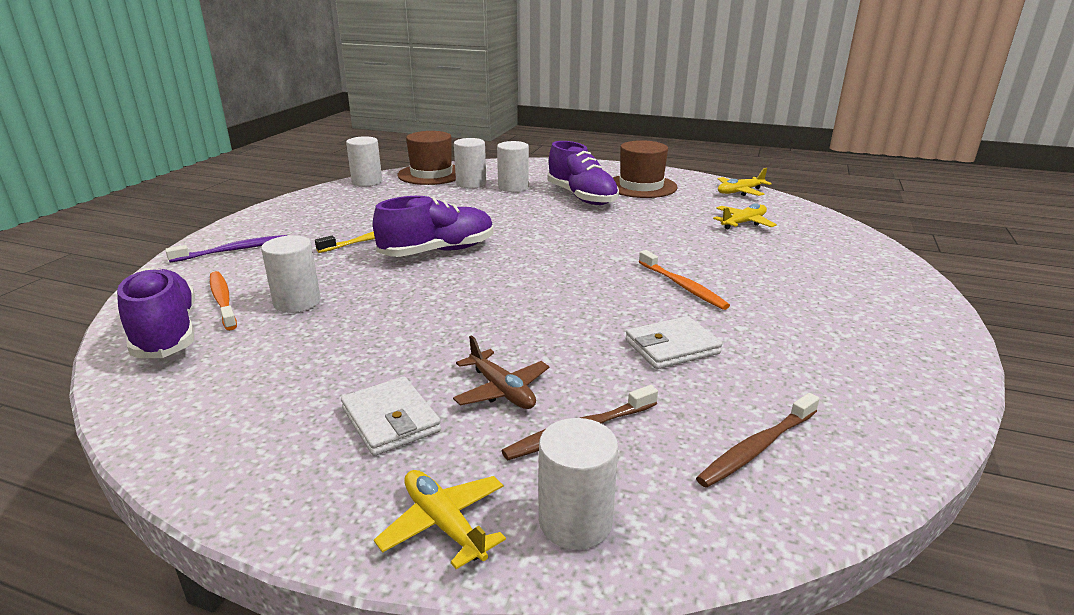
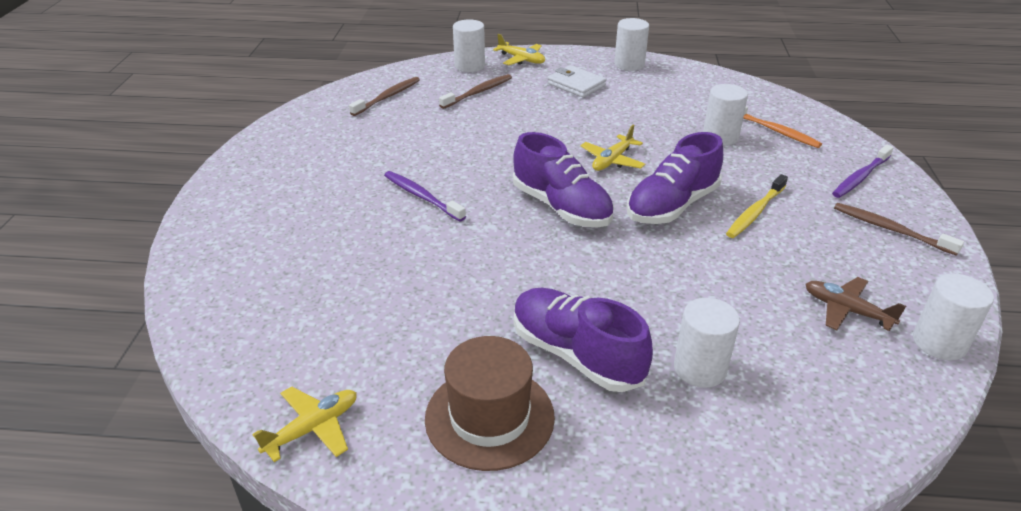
camera: 165 degrees right, 10 degrees up
(166, 333) = (767, 105): purple shoe -> purple shoe (561, 207)
(288, 220) = (890, 229): none -> brown toothbrush
(431, 174) = (875, 394): brown hat -> none
(471, 183) = (776, 369): white cylinder -> white cylinder (629, 64)
(501, 390) = (529, 103): brown plane -> brown plane (846, 310)
(672, 347) = (431, 141): white wallet -> none
(682, 286) = (422, 196): orange toothbrush -> purple toothbrush
(743, 223) = (335, 320): yellow plane -> yellow plane (612, 160)

